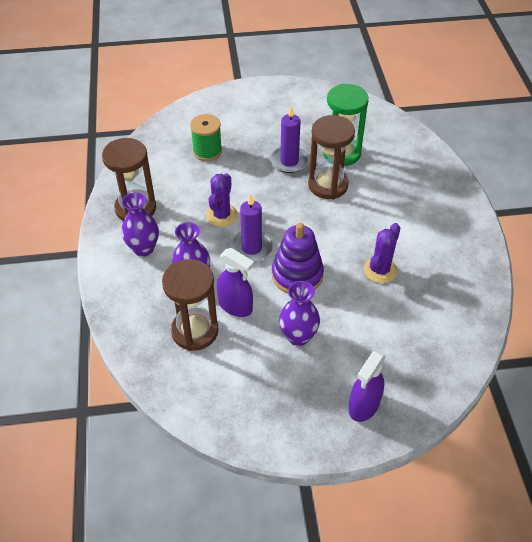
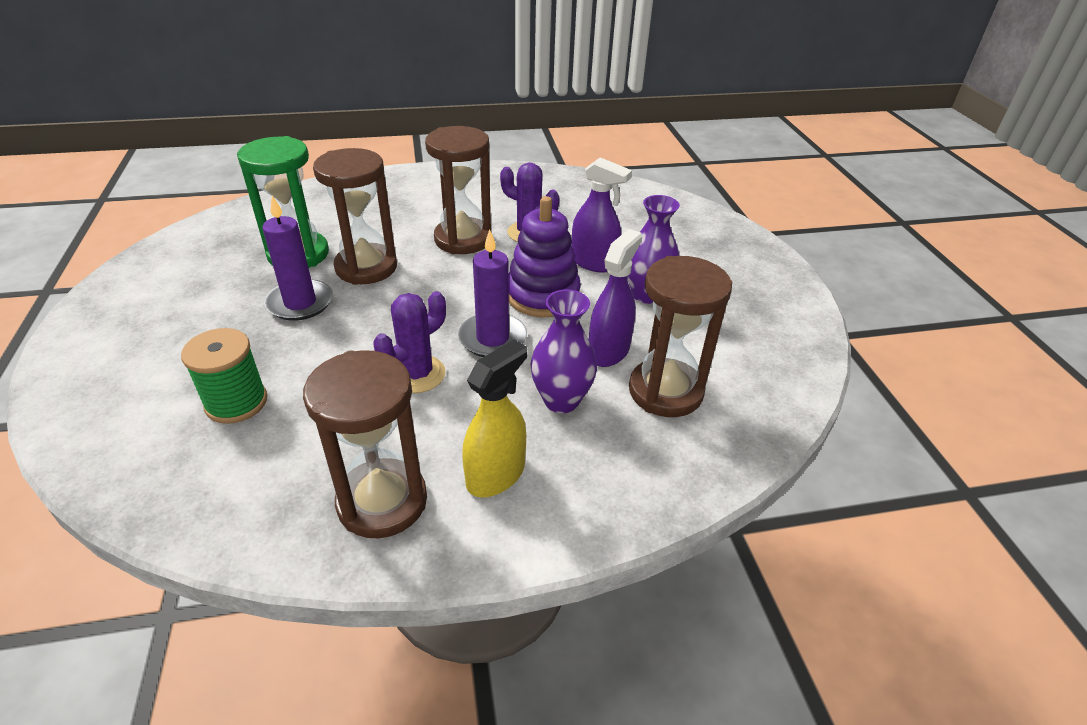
camera: 95 degrees left, 10 degrees down
(143, 249) = (496, 475): purple vase -> yellow spray bottle
(222, 215) = (417, 374): purple cactus -> purple cactus turned 60 degrees counterclockwise
(364, 406) = (726, 251): purple spray bottle -> purple spray bottle (594, 263)
(367, 232) = (463, 239): none -> brown hourglass

